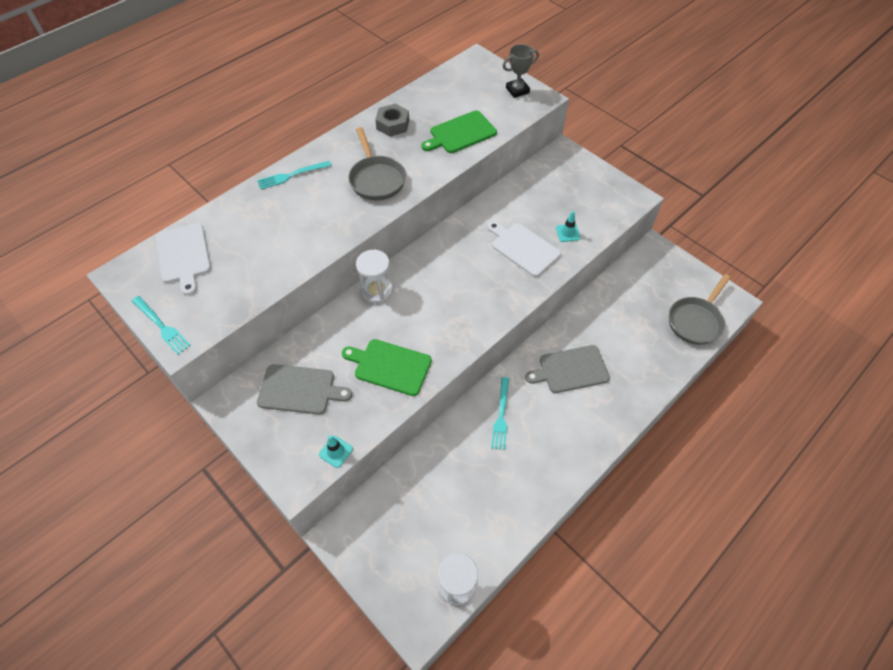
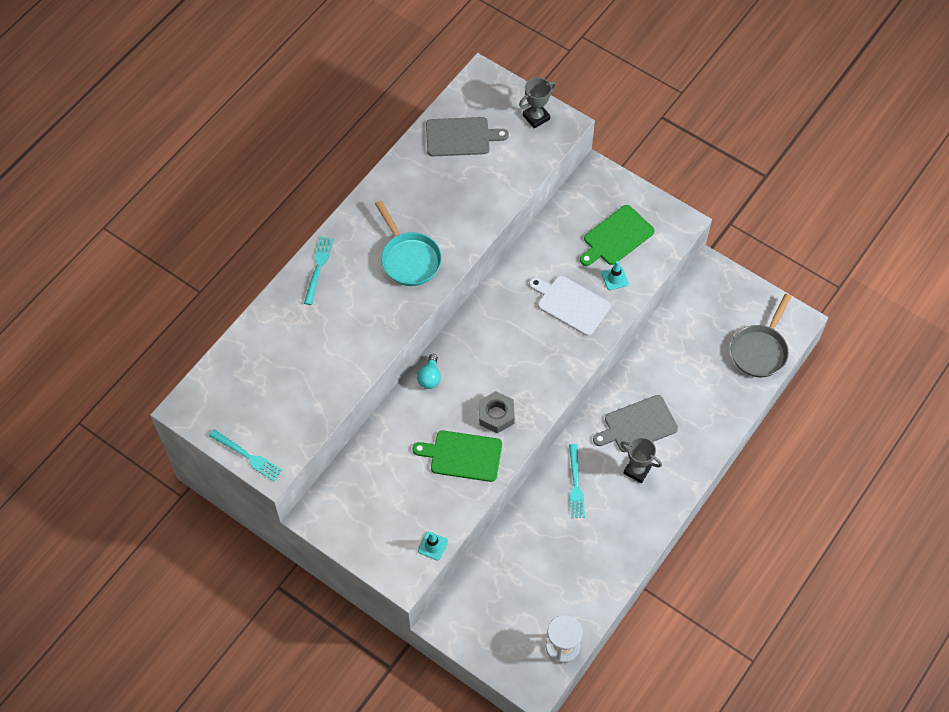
camera: 10 degrees left, 5 degrees up
(183, 255) = (239, 379): white cutting board -> none
(291, 175) = (318, 268): turquoise fork -> turquoise fork turned 135 degrees clockwise
(299, 390) = (381, 493): grey cutting board -> grey cutting board (461, 137)
(376, 179) = (409, 259): grey pan -> turquoise pan
(377, 291) = (430, 377): white hourglass -> turquoise light bulb
(393, 124) = (409, 185): grey nut -> grey nut (496, 415)
(461, 133) = (485, 186): green cutting board -> green cutting board (616, 237)
(564, 412) = (637, 470): none -> grey trophy

